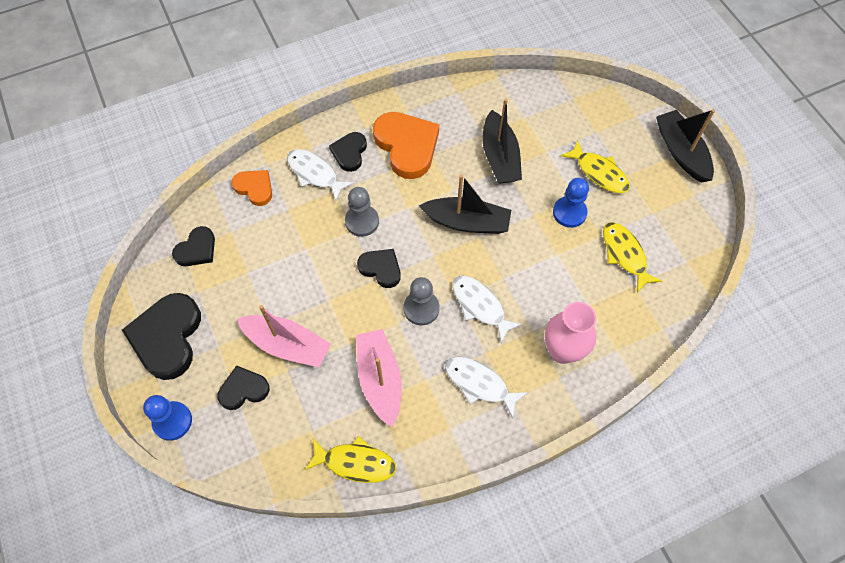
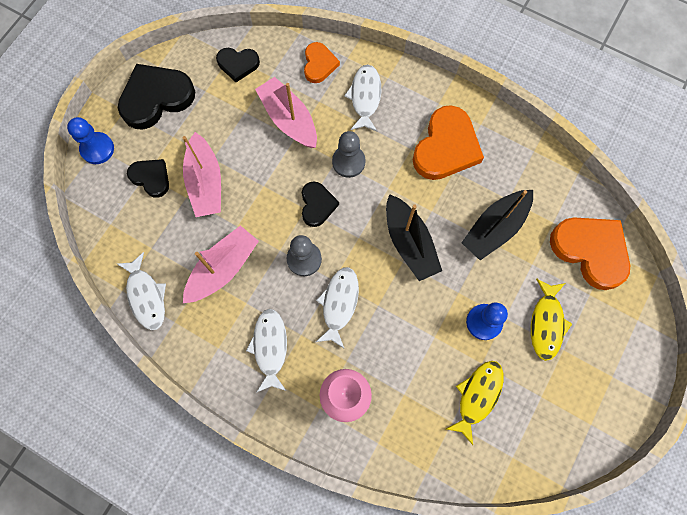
camera: 55 degrees right, 10 degrees up
(285, 242) = (288, 119): none -> pink boat
(349, 153) = (404, 109): black heart -> none
(355, 462) = (146, 296): yellow fish -> white fish
(564, 109) = (590, 251): none -> orange heart
(681, 152) = (630, 385): black boat -> none

